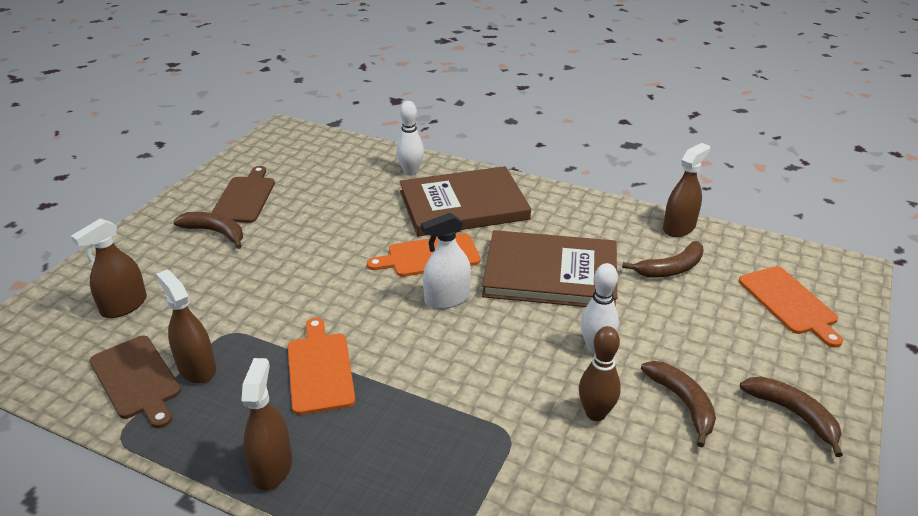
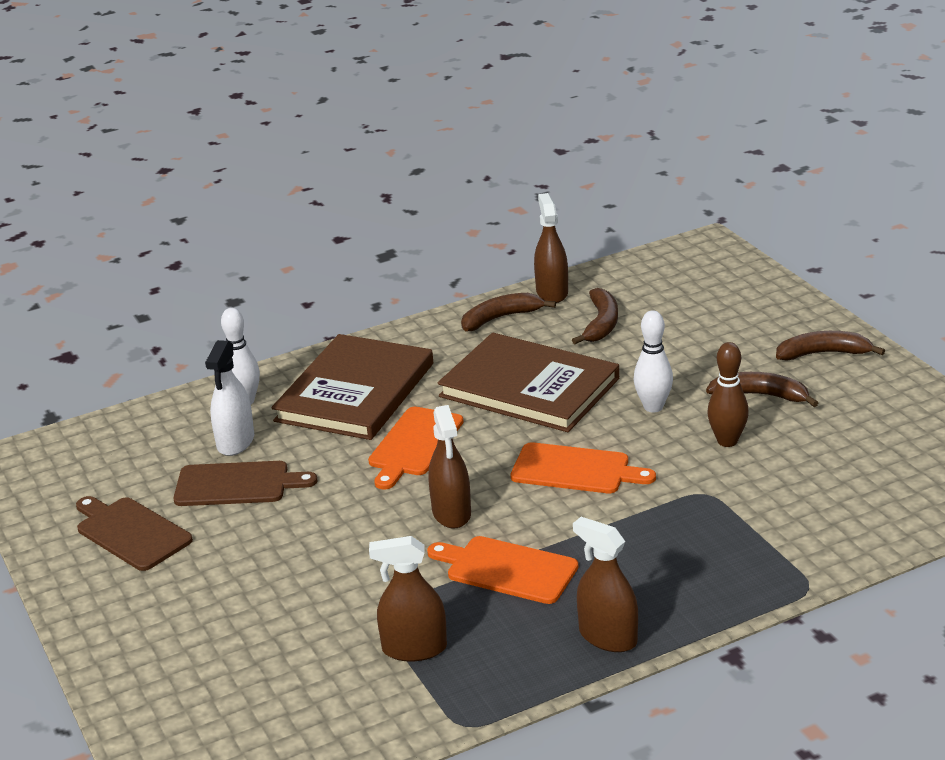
camera: 50 degrees left, 5 degrees down
(124, 306) = (239, 677): brown spray bottle -> brown spray bottle (451, 513)
(137, 379) = (385, 695): brown cutting board -> brown cutting board (237, 484)
(216, 232) = (177, 574): brown banana -> brown banana (501, 318)
(447, 299) = (493, 459): white spray bottle -> white spray bottle (235, 442)
(550, 273) = (529, 387): brown book -> brown book turned 75 degrees clockwise
(789, 303) = (710, 292): orange cutting board -> orange cutting board (575, 470)

